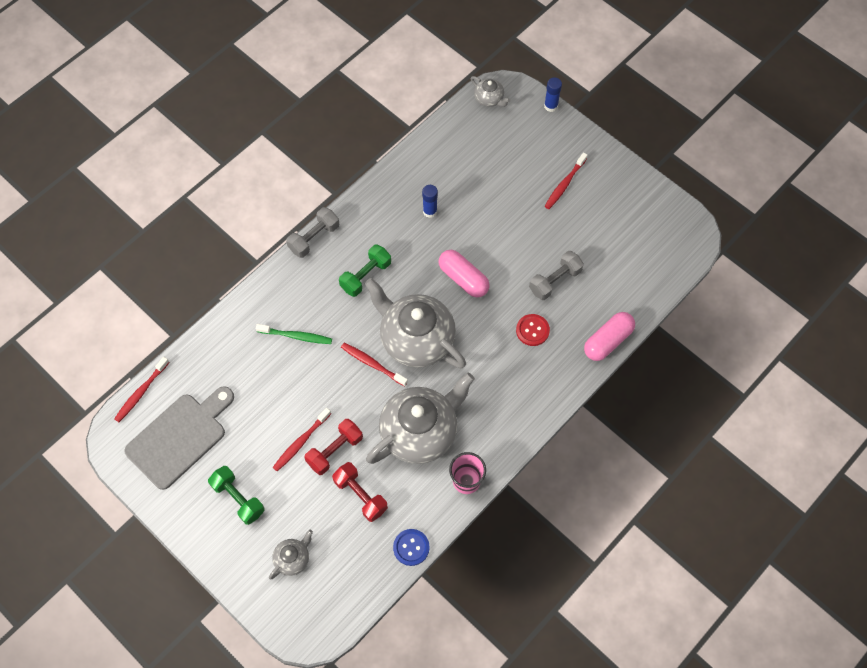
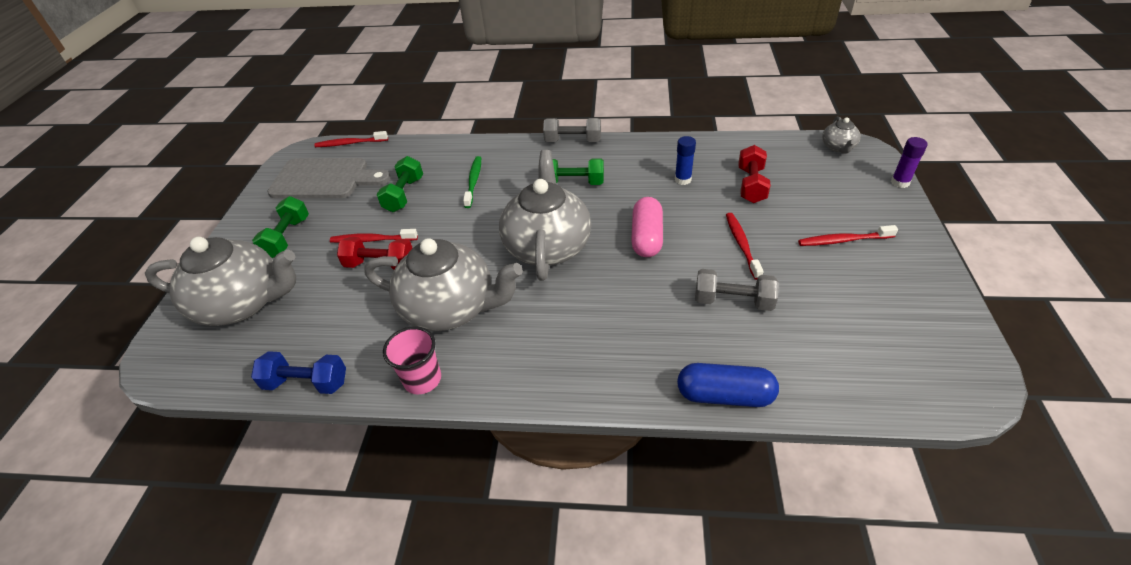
camera: 55 degrees right, 20 degrees down
(264, 392) = (404, 195): none -> green dumbbell
(292, 559) = (243, 303): grey teapot -> grey teapot, size x2.23
(296, 336) = (473, 181): green toothbrush -> green toothbrush turned 150 degrees counterclockwise
(360, 495) = (344, 308): red dumbbell -> red dumbbell (751, 185)
(372, 364) = (492, 235): red toothbrush -> red toothbrush (742, 245)
(411, 547) = (306, 383): blue button -> blue dumbbell
(532, 330) = (655, 320): red button -> none
(550, 106) = (900, 182): blue glue stick -> purple glue stick
(607, 341) = (724, 395): pink capsule -> blue capsule

